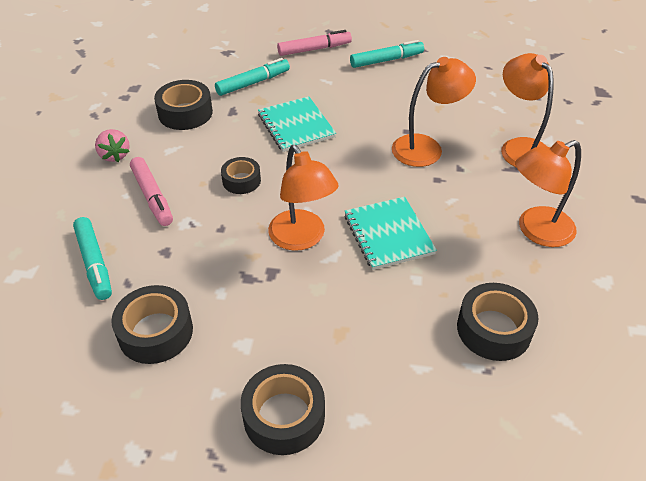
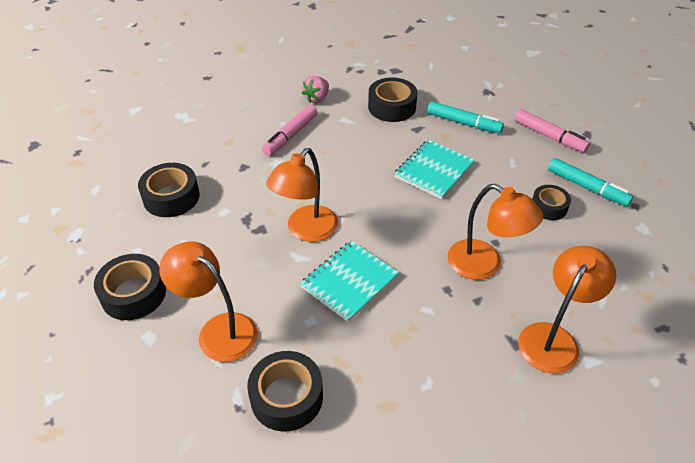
camera: 60 degrees right, 0 degrees up
(94, 263) = (212, 141): turquoise marker -> none
(241, 181) = (343, 170): black tape -> black tape (549, 207)
(536, 231) = (437, 392): orange lamp -> orange lamp (218, 330)

